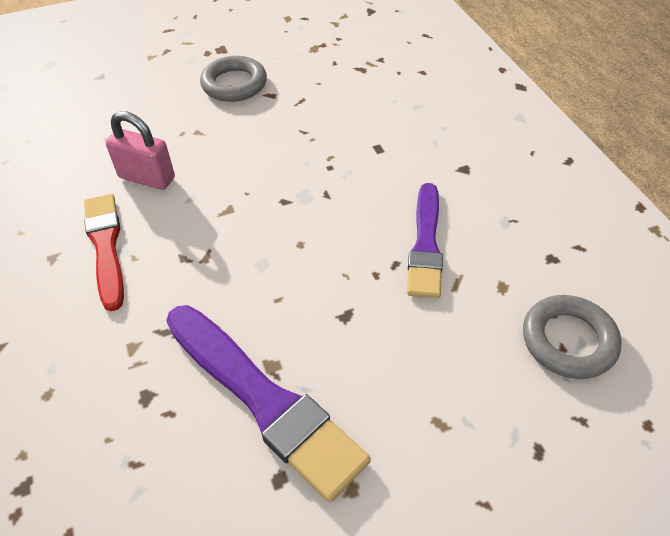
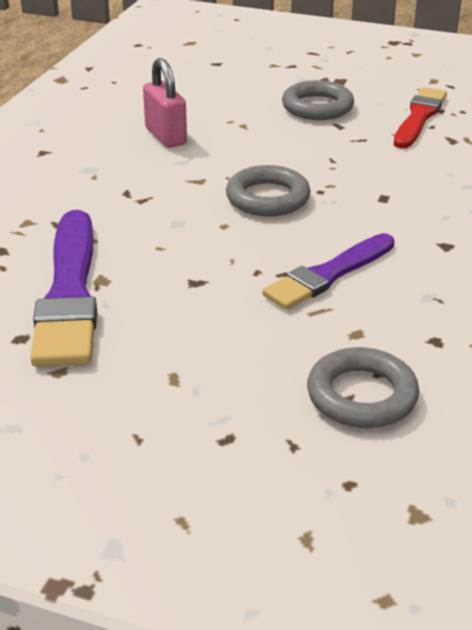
camera: 40 degrees right, 15 degrees down
(106, 246) = (84, 162): red brush -> red brush (419, 117)
(301, 196) = (267, 198): none -> grey ring

